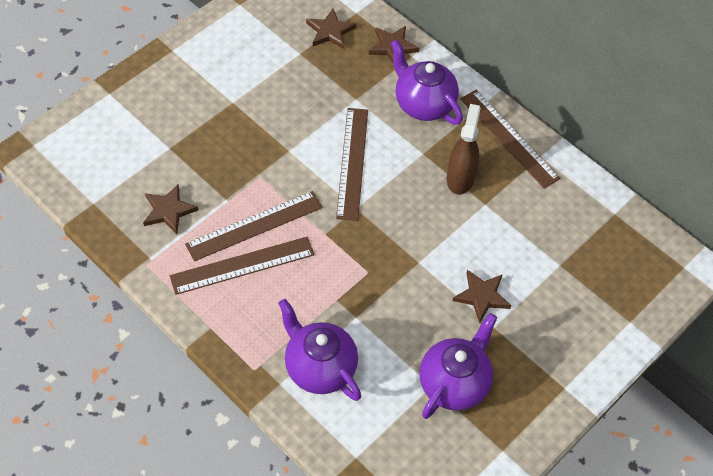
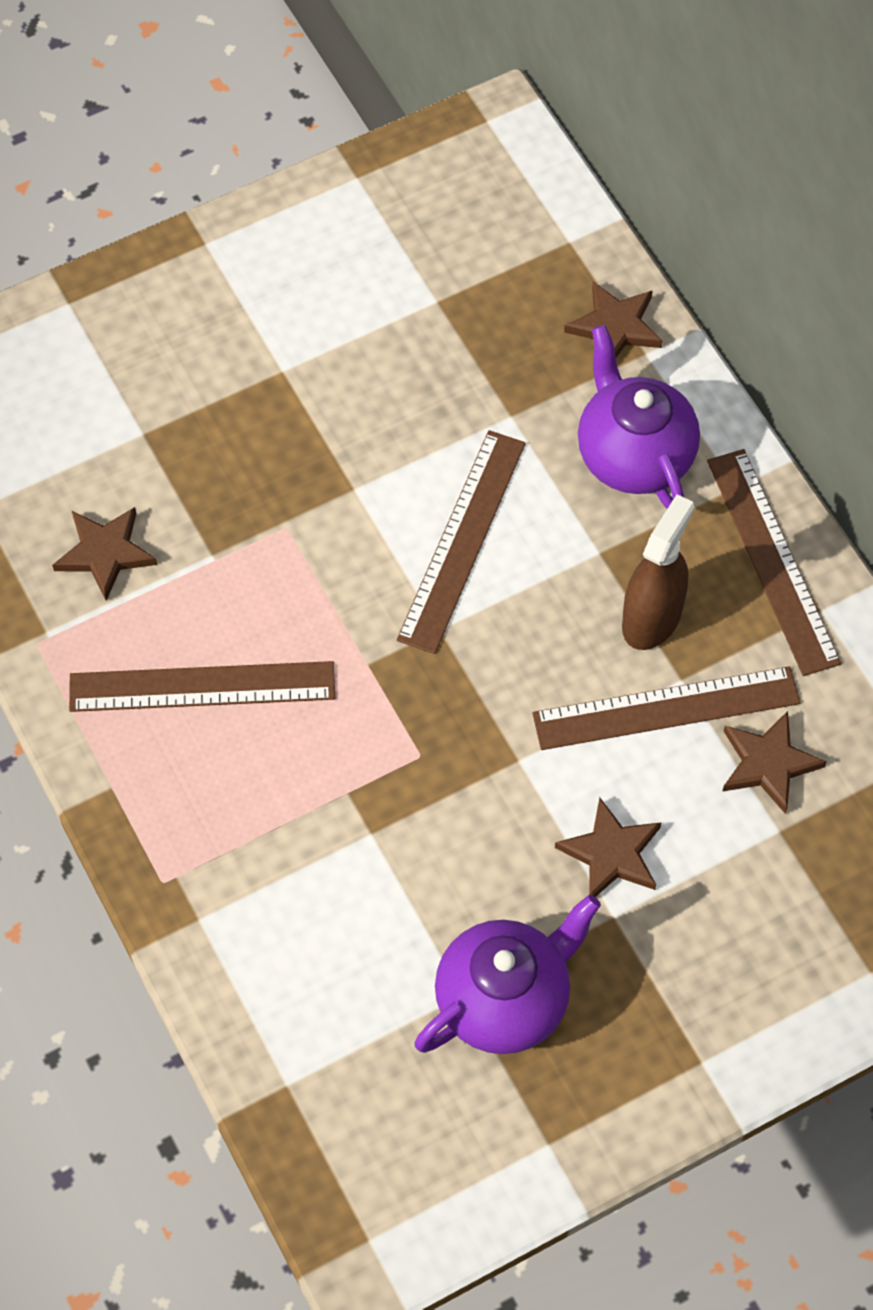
camera: 20 degrees right, 5 degrees up
(254, 226) = (247, 618): brown ruler -> brown ruler (666, 708)
(319, 368) = (276, 909): purple teapot -> none
(330, 31) = (507, 269): brown star -> brown star (768, 764)

